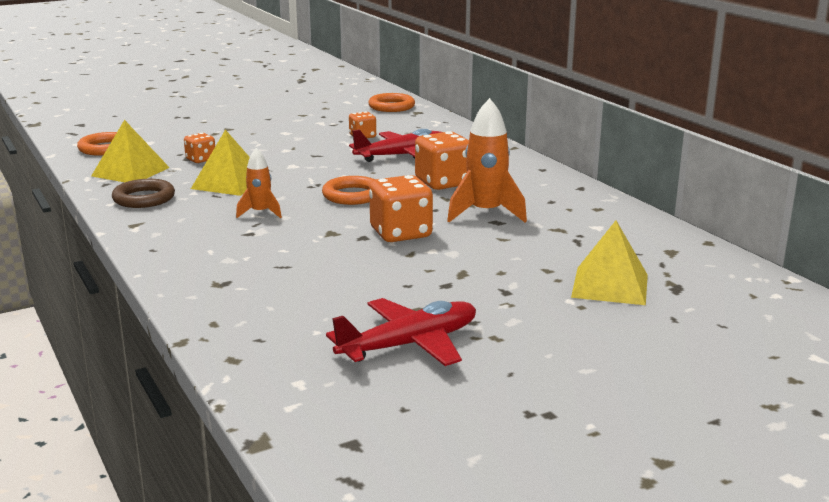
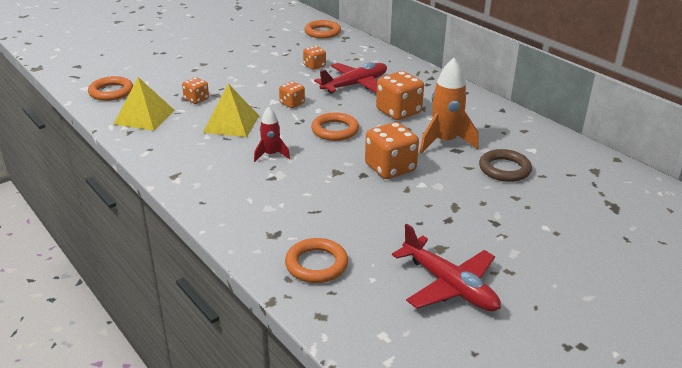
camera: 10 degrees left, 10 degrees up
(144, 198) = (169, 146): brown ring -> brown ring (504, 169)
(255, 313) = (316, 264): none -> orange ring
(260, 213) = (271, 155): orange rocket -> red rocket
(314, 169) = (292, 103): none -> orange dice
(409, 345) = (449, 286): red plane -> red plane turned 90 degrees clockwise
(610, 285) = (567, 209): yellow pyramid -> none

